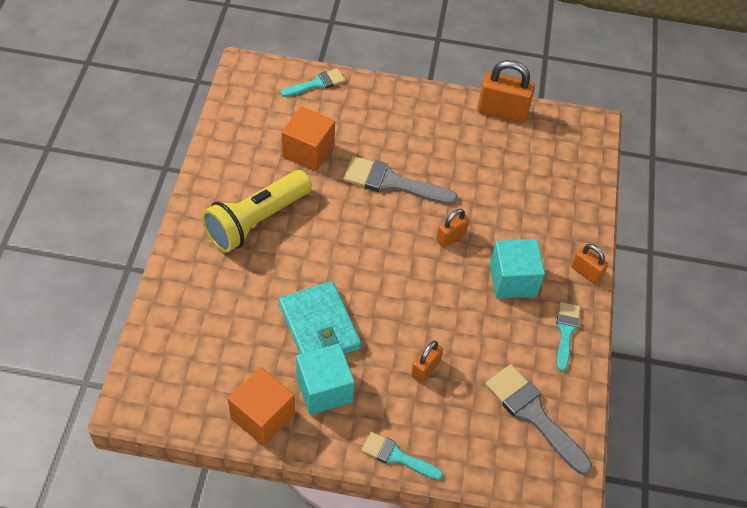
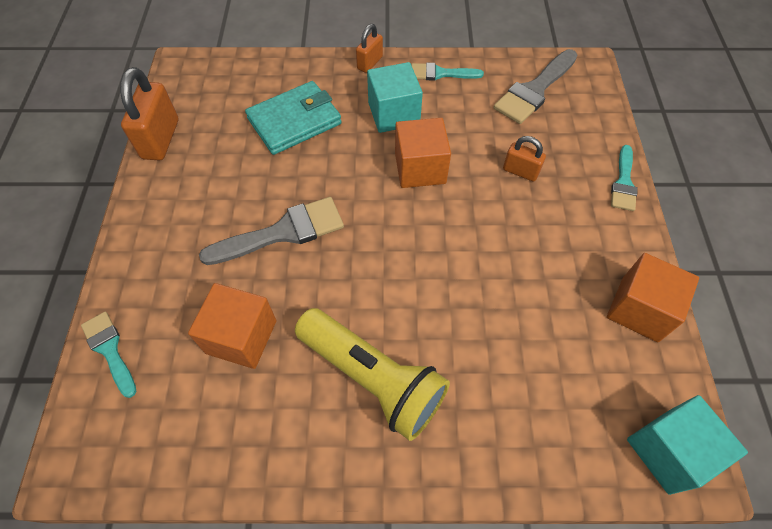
camera: 95 degrees left, 5 degrees up
(319, 326) = (506, 274): turquoise wallet -> turquoise wallet (294, 121)
(324, 389) = (581, 255): turquoise cube -> turquoise cube (668, 451)
(392, 183) = (283, 232): grey brush -> grey brush turned 120 degrees counterclockwise
(442, 288) = (420, 168): none -> orange cube
(451, 237) = (351, 168): orange padlock -> none

